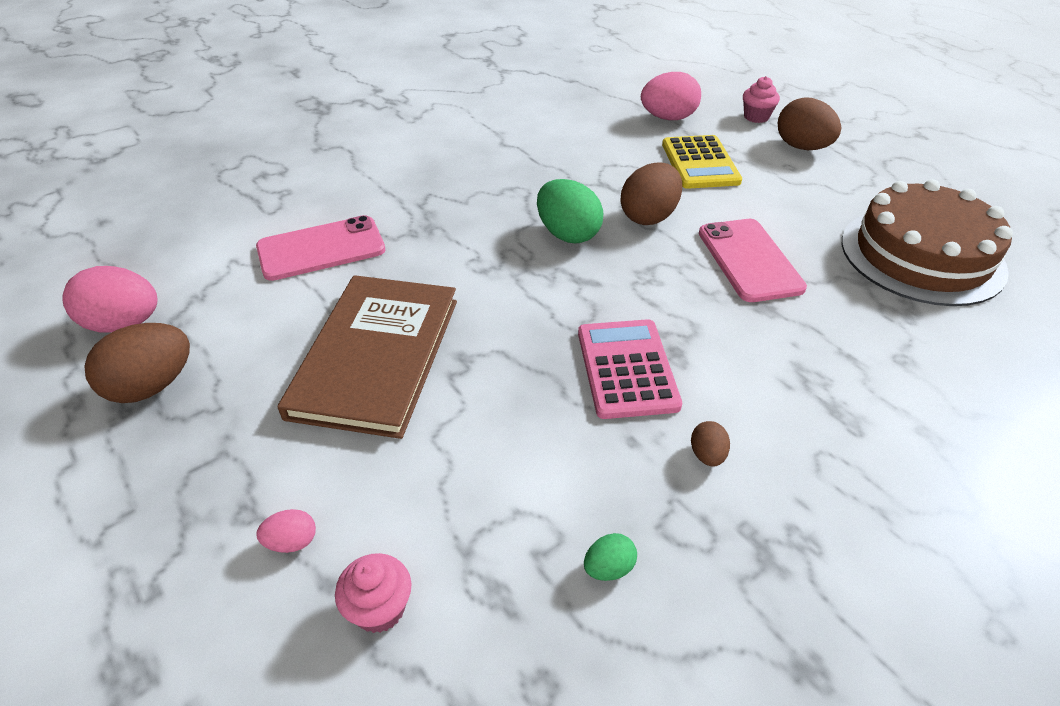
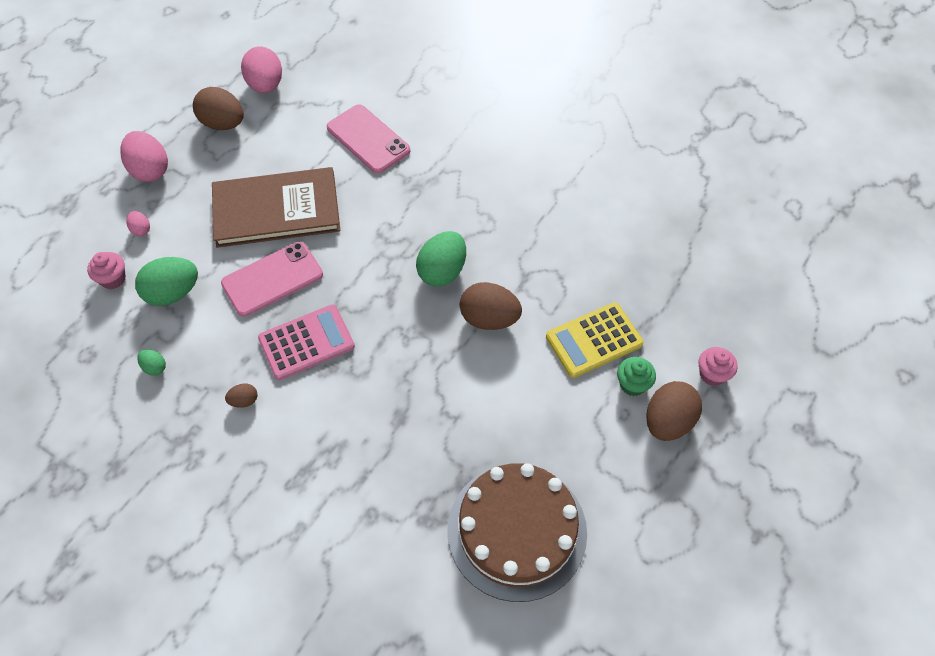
camera: 70 degrees right, 15 degrees up
(462, 515) = (173, 293): none -> green egg
(668, 118) = (667, 300): pink egg -> pink egg (150, 170)
(749, 260) = (457, 398): pink phone -> pink phone (272, 279)
(757, 155) = (632, 384): none -> green cupcake

